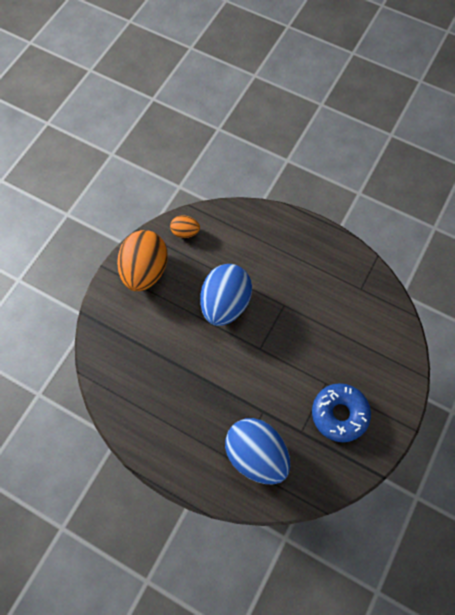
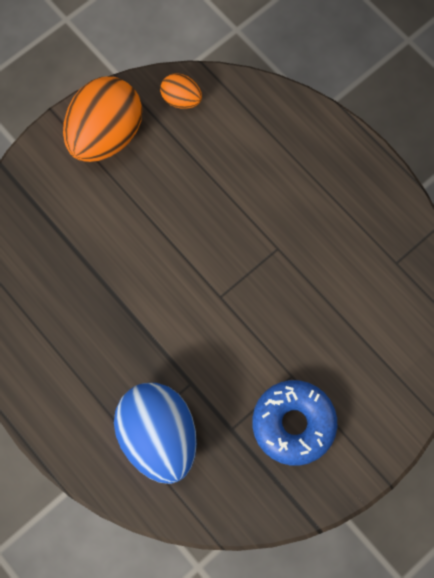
camera: 20 degrees right, 5 degrees up
(225, 303) = (197, 218): blue egg -> none

